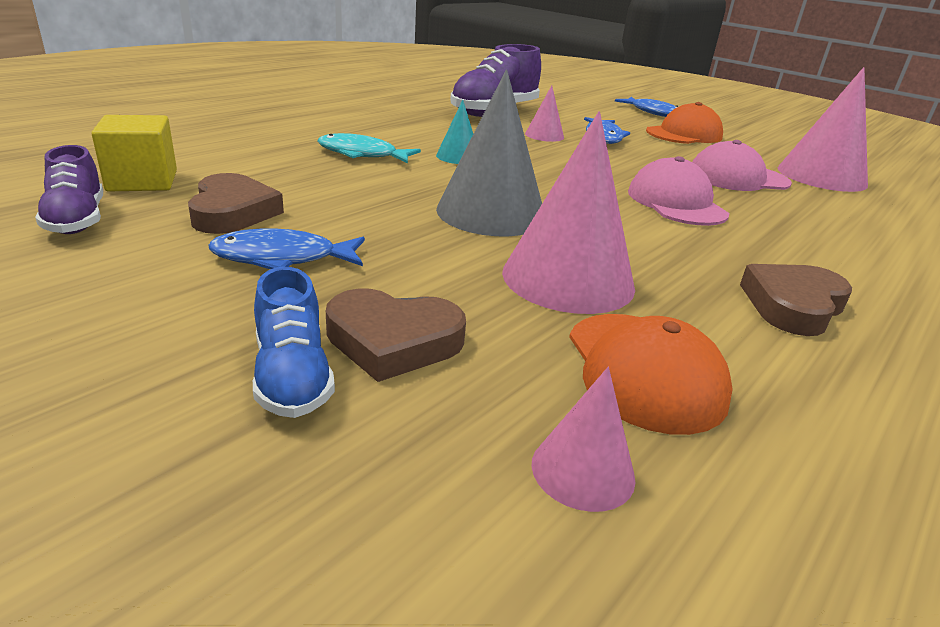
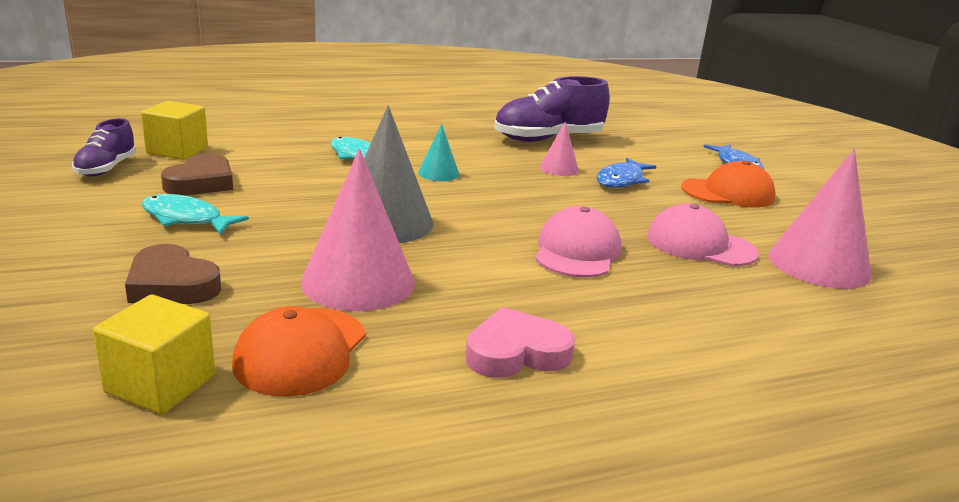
camera: 30 degrees right, 5 degrees down
(282, 258) = (186, 219): blue fish -> turquoise fish
(292, 376) = (88, 285): blue shoe -> none
(583, 470) = (160, 384): pink cone -> yellow cube
(793, 305) = (516, 353): brown heart -> pink heart

